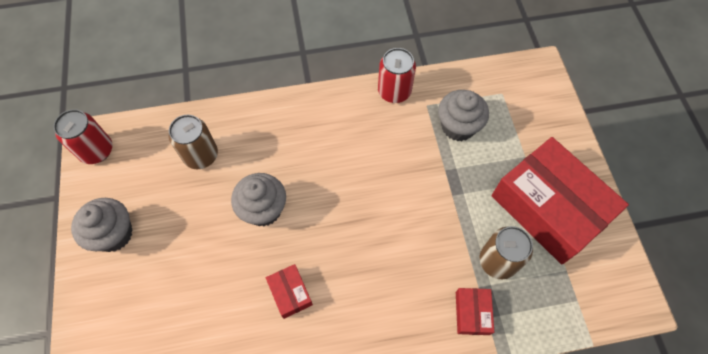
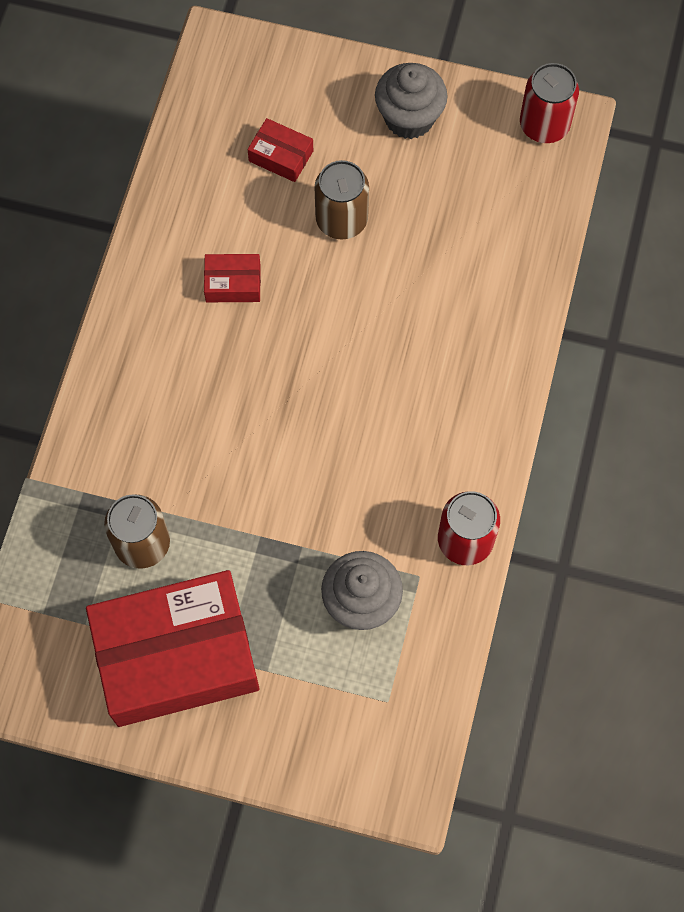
camera: 115 degrees right, 5 degrees up
(201, 155) = (477, 244): brown can -> brown can (341, 220)
(263, 209) = (358, 293): grey cupcake -> none
(472, 313) = (98, 477): red box -> red box (281, 156)

